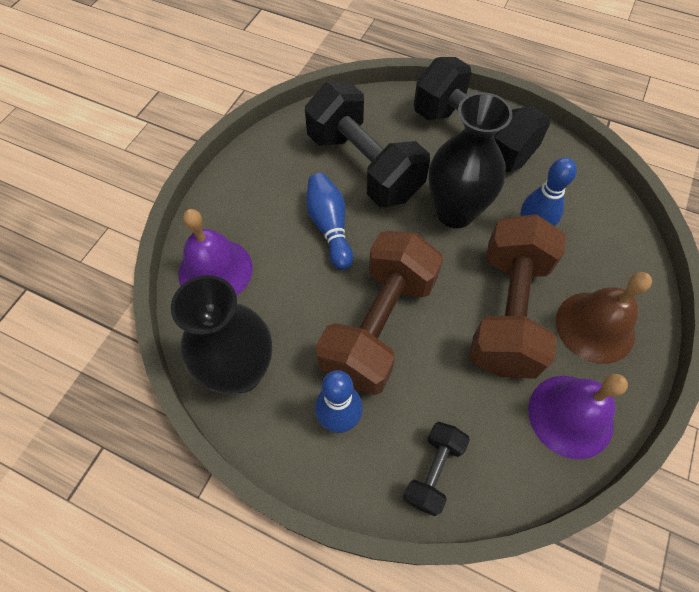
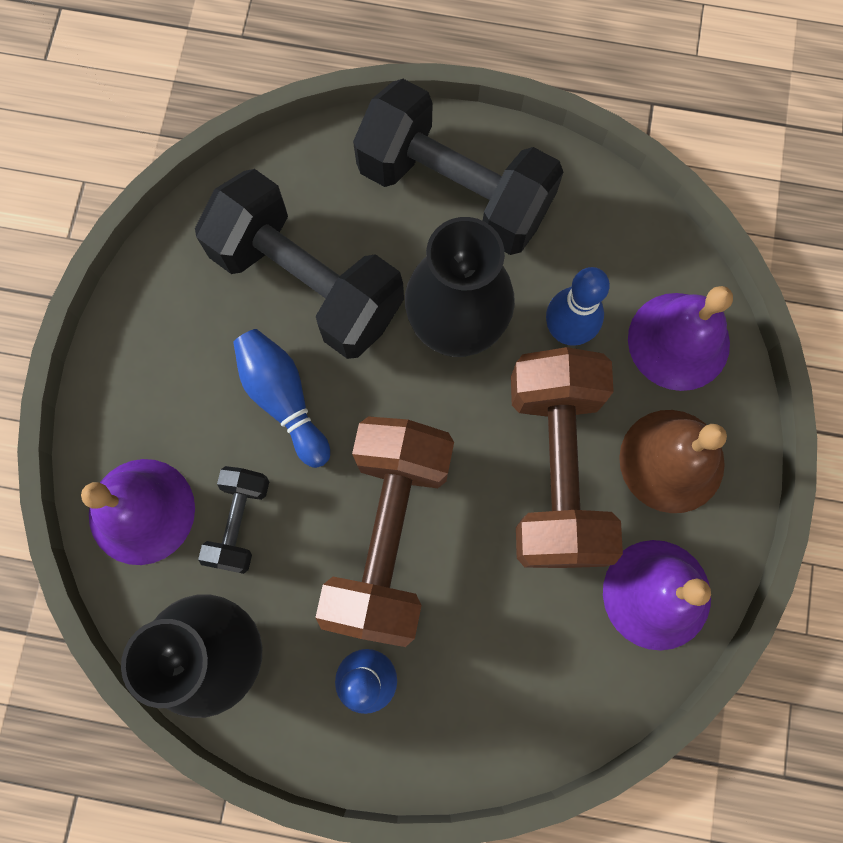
camera: 15 degrees left, 15 degrees up
(433, 471) = (501, 713): black dumbbell -> black dumbbell (240, 522)
(610, 253) = (678, 341): none -> purple bell

